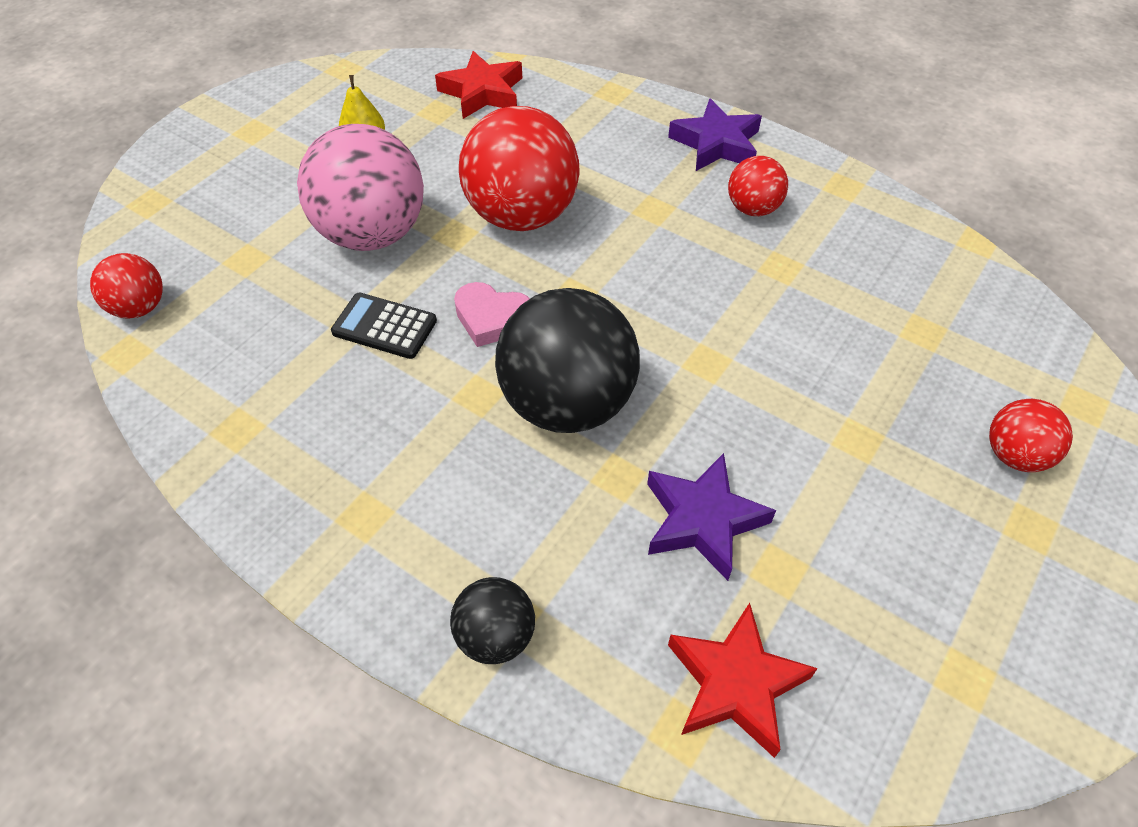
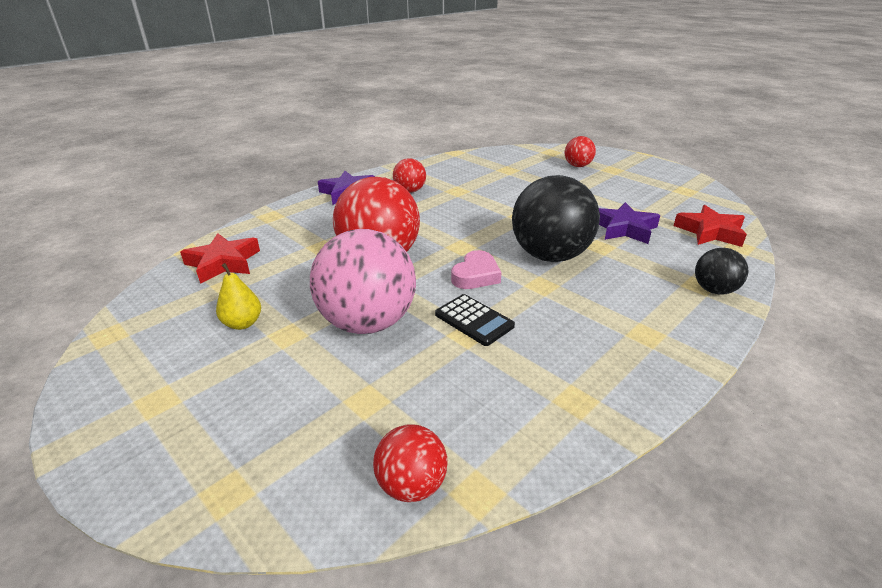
camera: 80 degrees left, 20 degrees down
(384, 327) = (474, 320): black calculator -> black calculator turned 75 degrees counterclockwise

